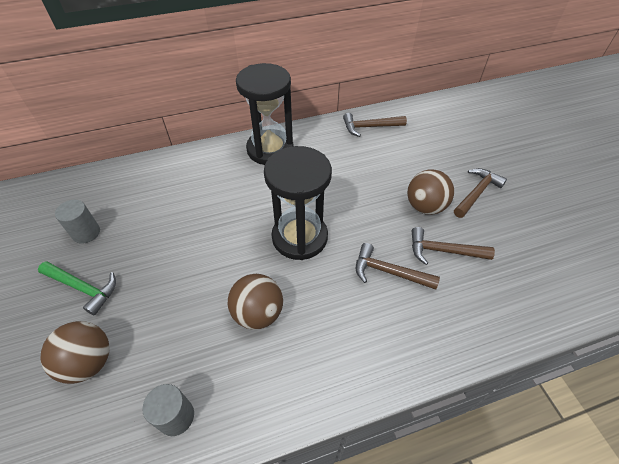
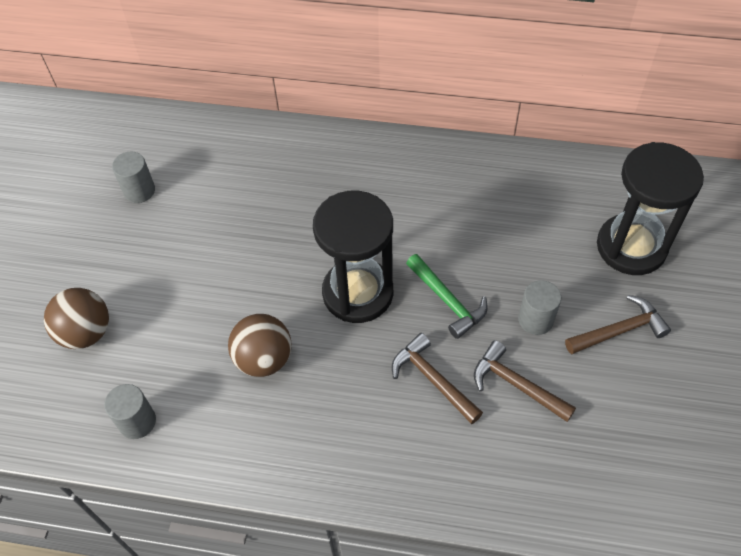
camera: 30 degrees right, 5 degrees up
(83, 288) = (111, 253): green hammer -> green hammer (447, 301)
(270, 149) = (391, 161): black hourglass -> black hourglass (631, 247)
(369, 127) = (542, 177): brown hammer -> none
(425, 207) = (535, 320): brown ball -> grey cylinder

